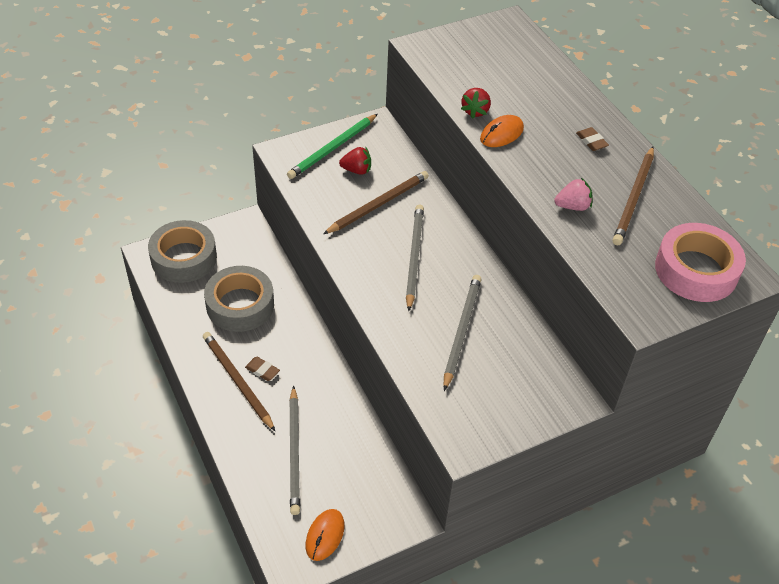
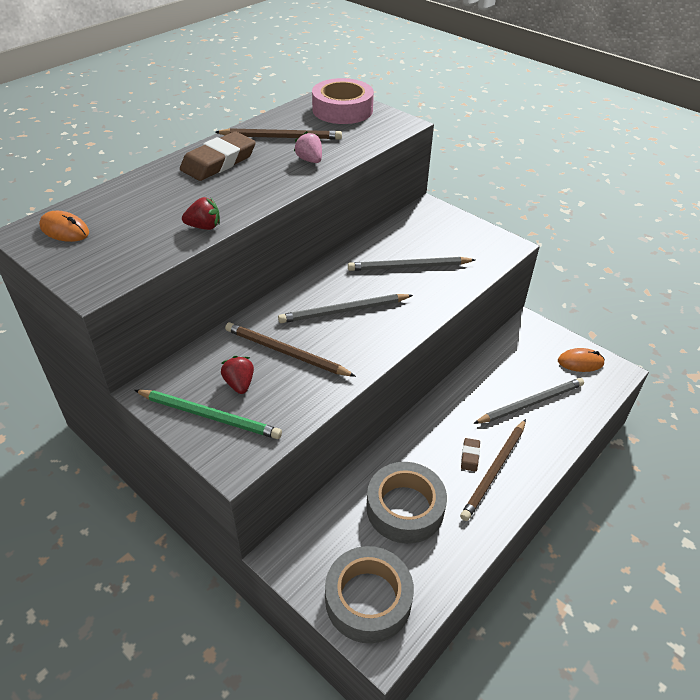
camera: 110 degrees left, 5 degrees down
(501, 134) = (233, 206): orange mouse -> orange mouse (65, 230)
(591, 141) = (219, 162): brown eraser -> brown eraser, size x2.28

